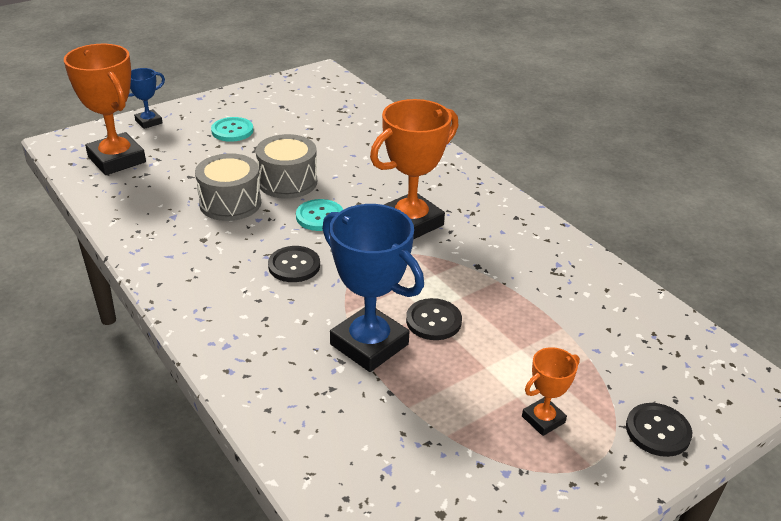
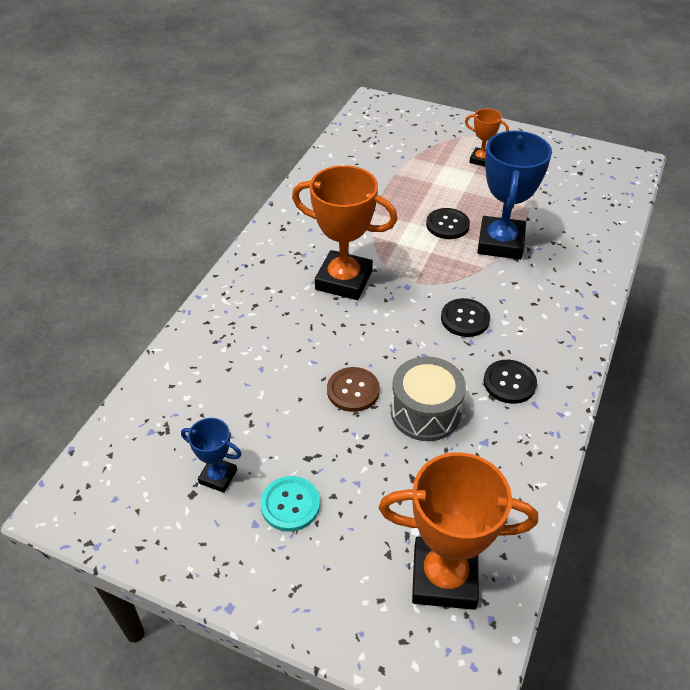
camera: 120 degrees left, 10 degrees up
(117, 159) = (444, 577): orange trophy -> orange trophy turned 75 degrees clockwise
(149, 122) = (337, 617): blue trophy -> blue trophy (218, 477)
(287, 182) = (353, 390): grey drum -> brown button
(320, 216) = (387, 338): turquoise button -> none
(658, 431) = (445, 124): black button -> black button (509, 383)

